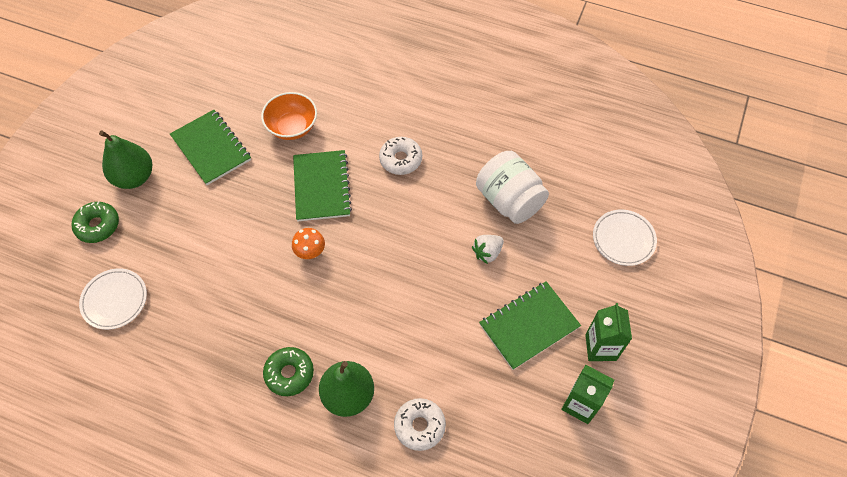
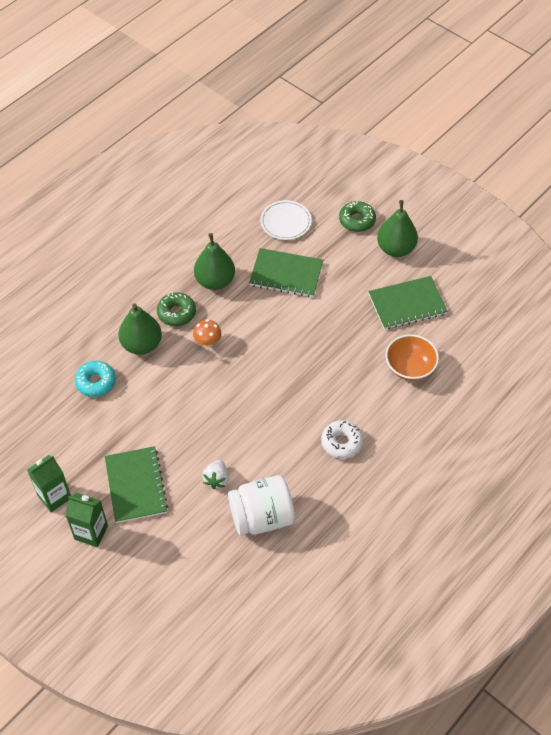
camera: 110 degrees right, 5 degrees down
(228, 348) = (215, 281): none -> green pear
(310, 252) = (274, 350): orange mushroom -> orange mushroom (208, 342)
(322, 187) = (335, 374): green notebook -> green notebook (286, 274)
(419, 426) = (96, 382): white donut -> turquoise donut
(487, 253) = (216, 479): white strawberry -> white strawberry turned 150 degrees counterclockwise
(623, 239) = (180, 599): white plate -> none

